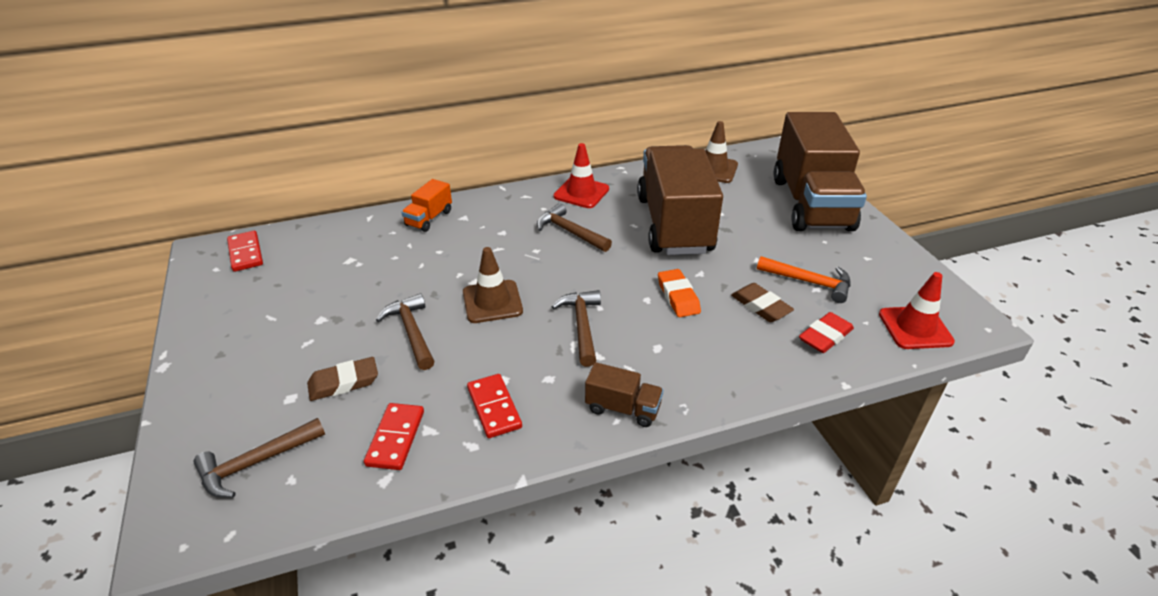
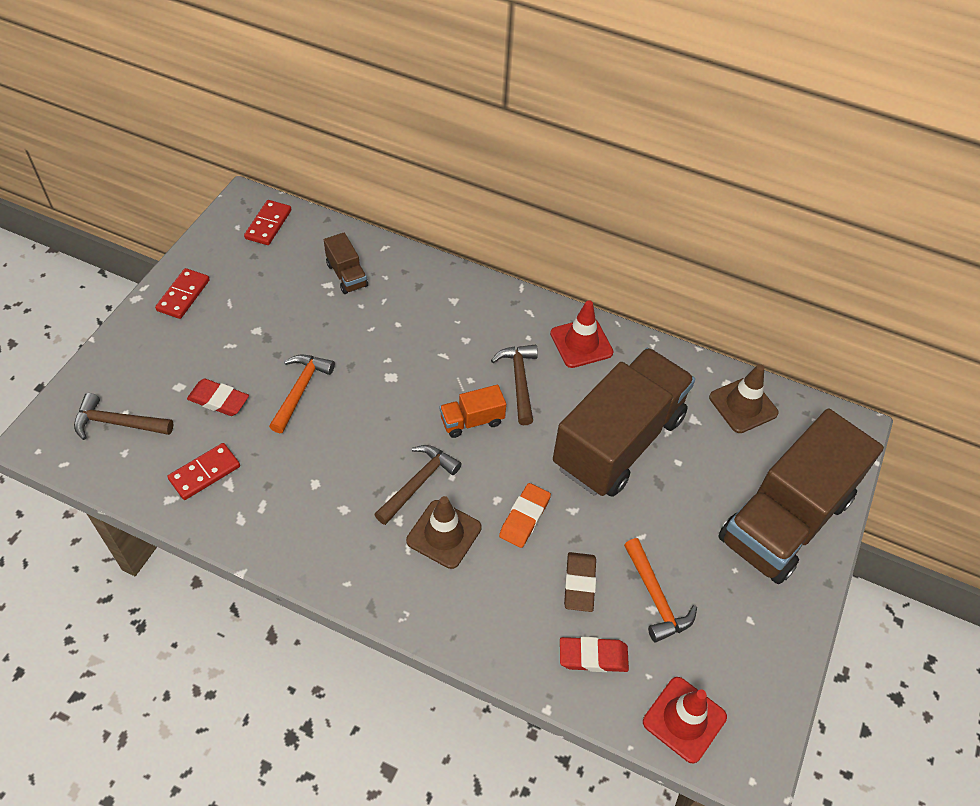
camera: 40 degrees right, 15 degrees up
(344, 382) = (219, 400): brown eraser -> red eraser
(411, 332) = (300, 390): brown hammer -> orange hammer
(429, 218) = (426, 282): orange truck -> orange truck (472, 421)
(492, 302) = (382, 406): brown traffic cone -> brown traffic cone (444, 534)
(494, 408) = (284, 502): red domino -> red domino (183, 295)
(623, 408) = (363, 578): brown truck -> brown truck (347, 275)

